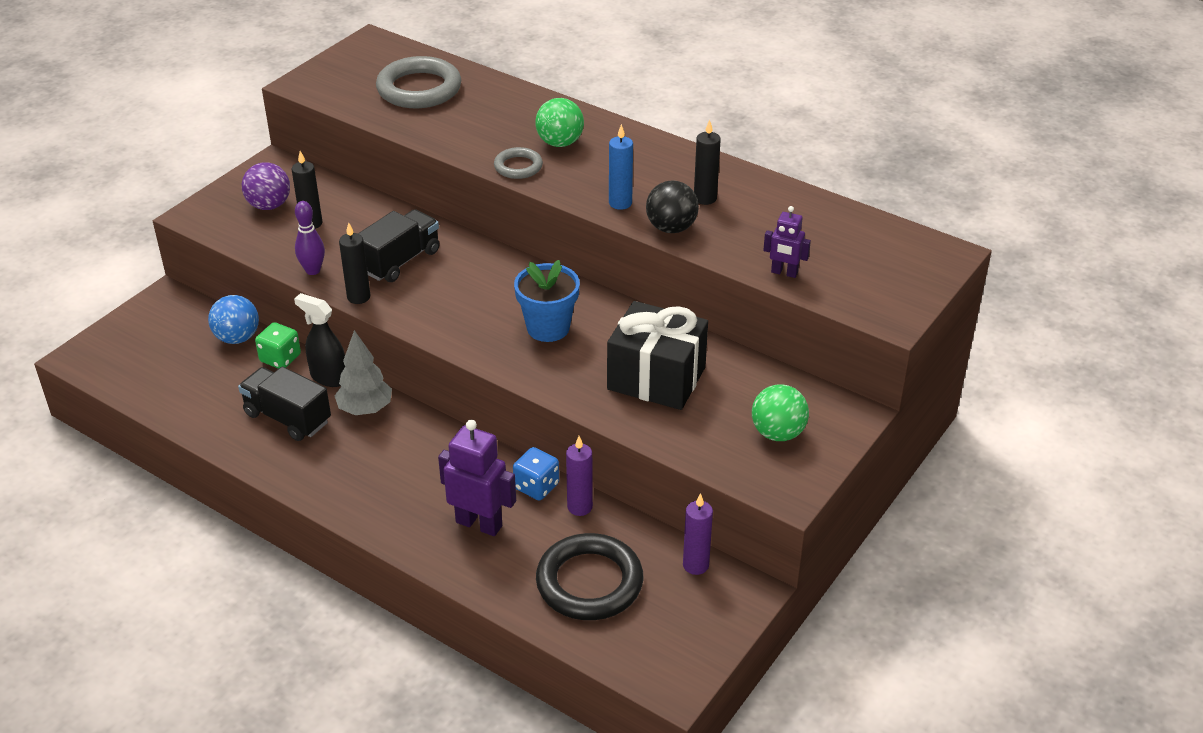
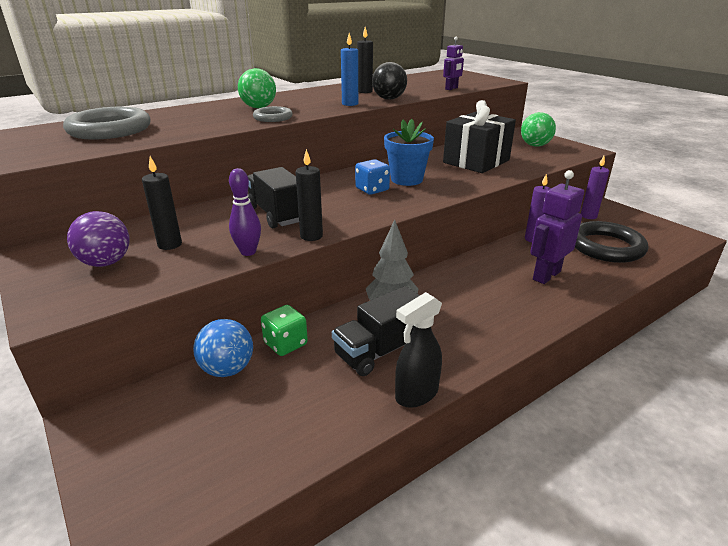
camera: 70 degrees left, 10 degrees down
(328, 377) = (335, 319): black spray bottle -> black spray bottle (416, 394)
(536, 486) = (510, 249): blue dice -> blue dice (372, 189)

